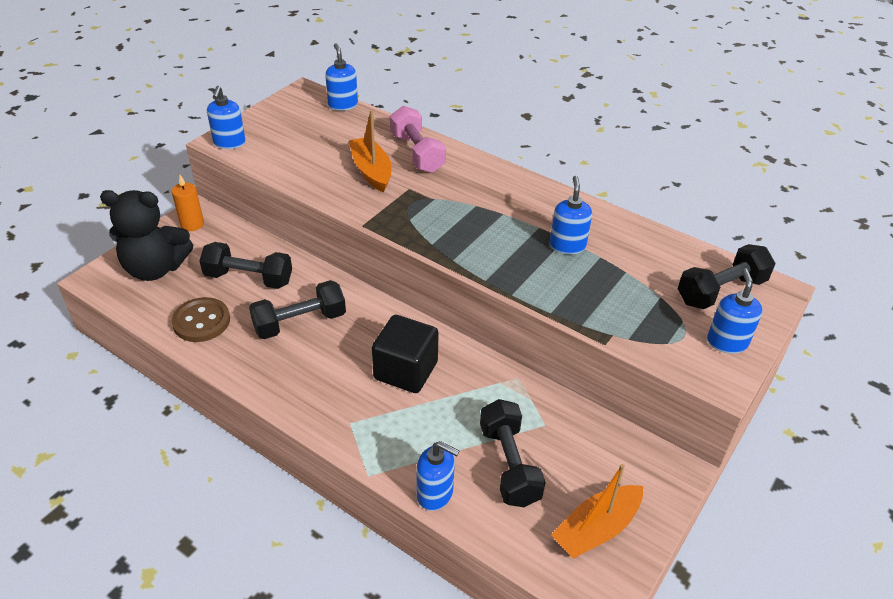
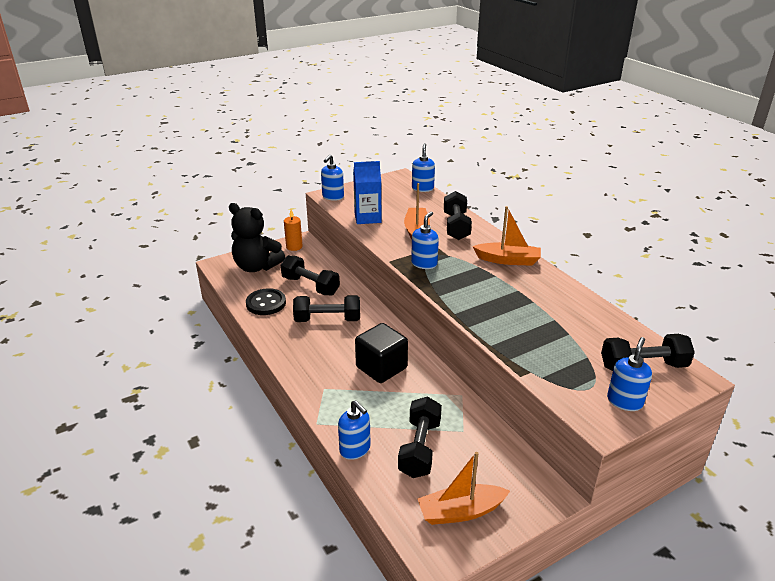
camera: 25 degrees right, 10 degrees down
(201, 321) = (266, 303): brown button -> black button
(296, 165) = (367, 218): none -> blue carton
(417, 153) = (456, 226): pink dumbbell -> black dumbbell
(505, 188) = (508, 260): none -> orange boat
(567, 245) = (532, 306): blue soap dispenser -> blue soap dispenser (424, 264)

